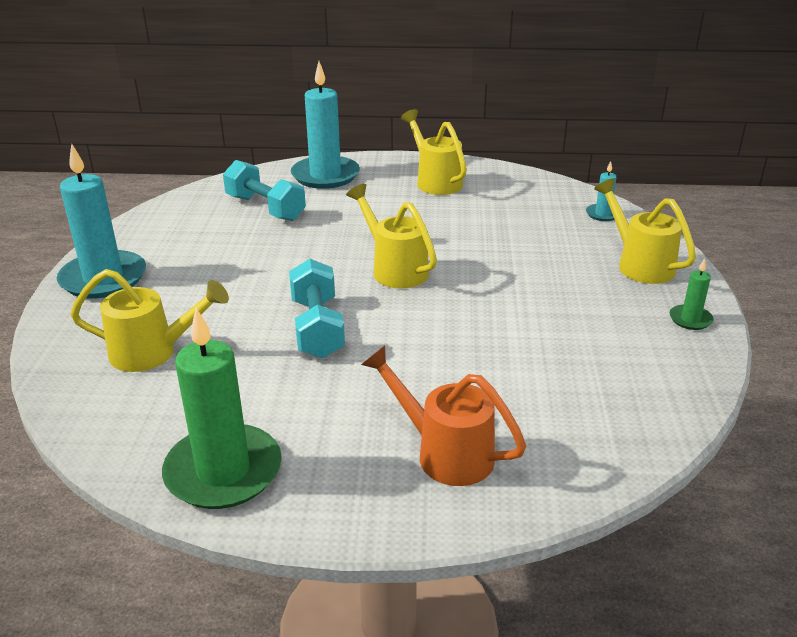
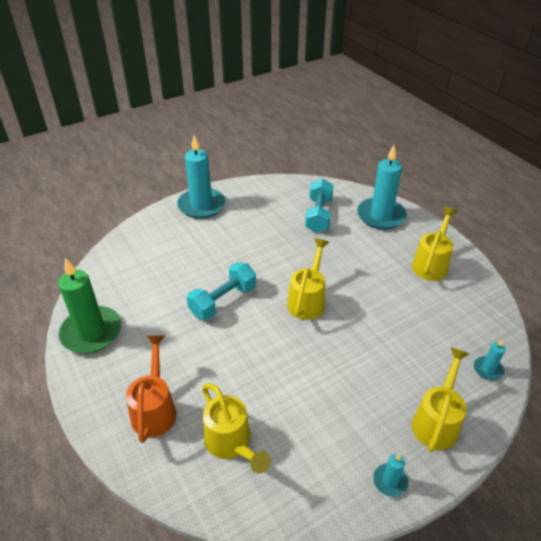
camera: 55 degrees right, 10 degrees up
(153, 352) = (158, 257): yellow watering can -> yellow watering can (231, 444)
(690, 319) = (390, 481): green candle -> turquoise candle

